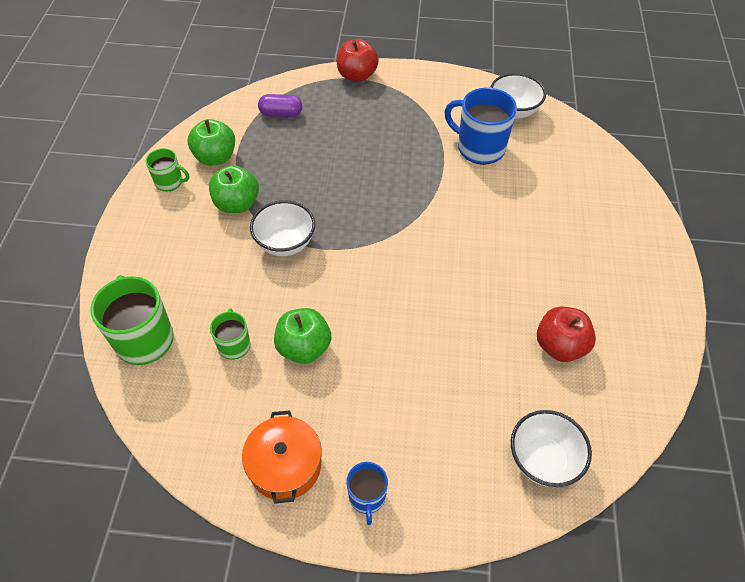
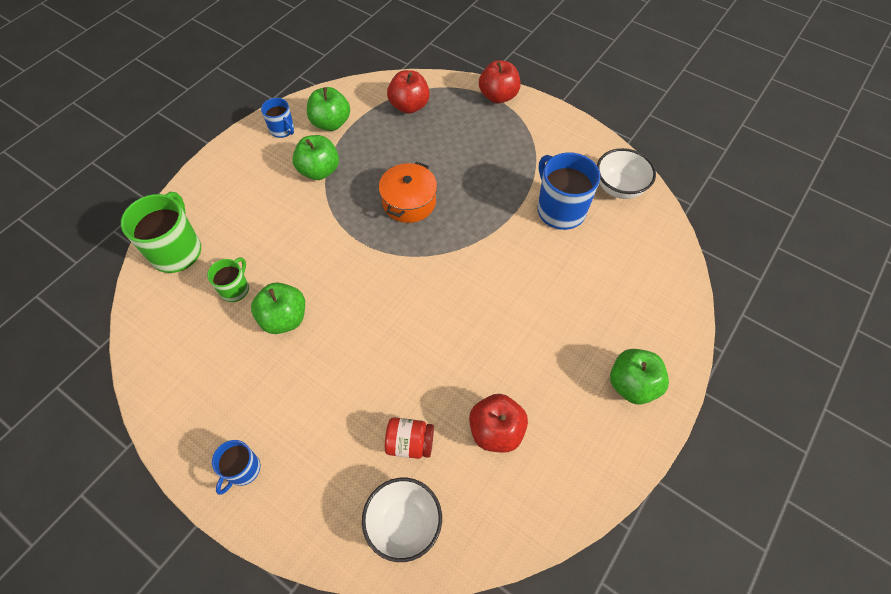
camera: 30 degrees right, 5 degrees up
(170, 182) = (282, 130): green mug -> blue mug
(281, 114) = (409, 106): purple capsule -> red apple
(285, 243) = (332, 222): white bowl -> none
(285, 465) = (203, 407): orange pot -> orange pot (409, 202)
(498, 393) = (410, 443): none -> red jar
(635, 257) = (632, 384): none -> green apple

